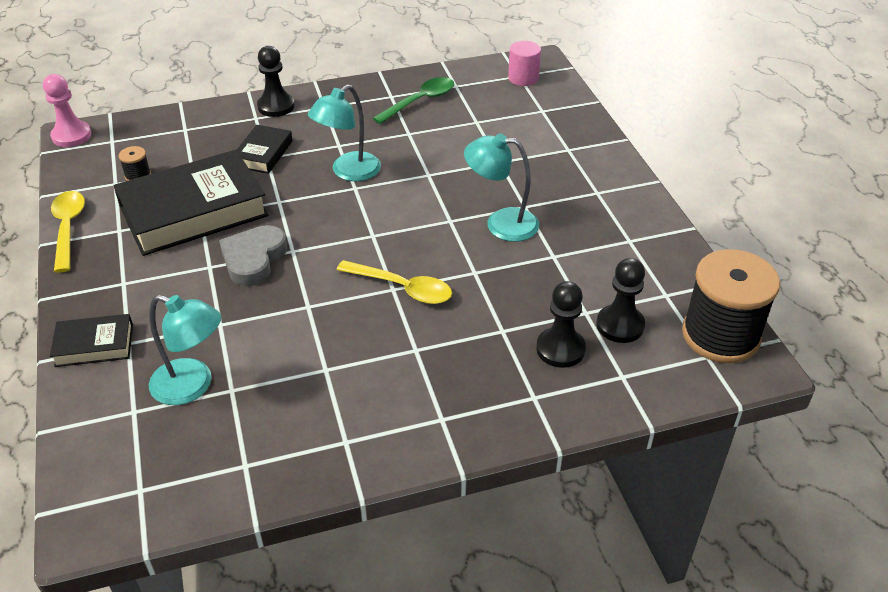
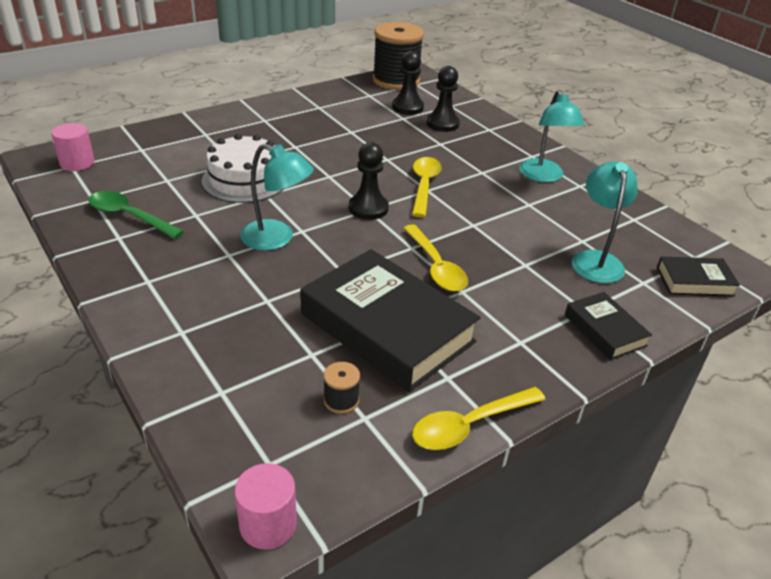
camera: 110 degrees left, 5 degrees down
(71, 136) = (268, 524): pink pawn -> pink cylinder
(253, 259) = (436, 266): grey heart -> yellow spoon
(263, 154) = (260, 304): black book -> black book (694, 281)
(276, 106) = (151, 321): black pawn -> black pawn (368, 208)
(461, 165) = (245, 180): none -> white cake
(501, 223) = (322, 154): turquoise lamp -> turquoise lamp (543, 176)

